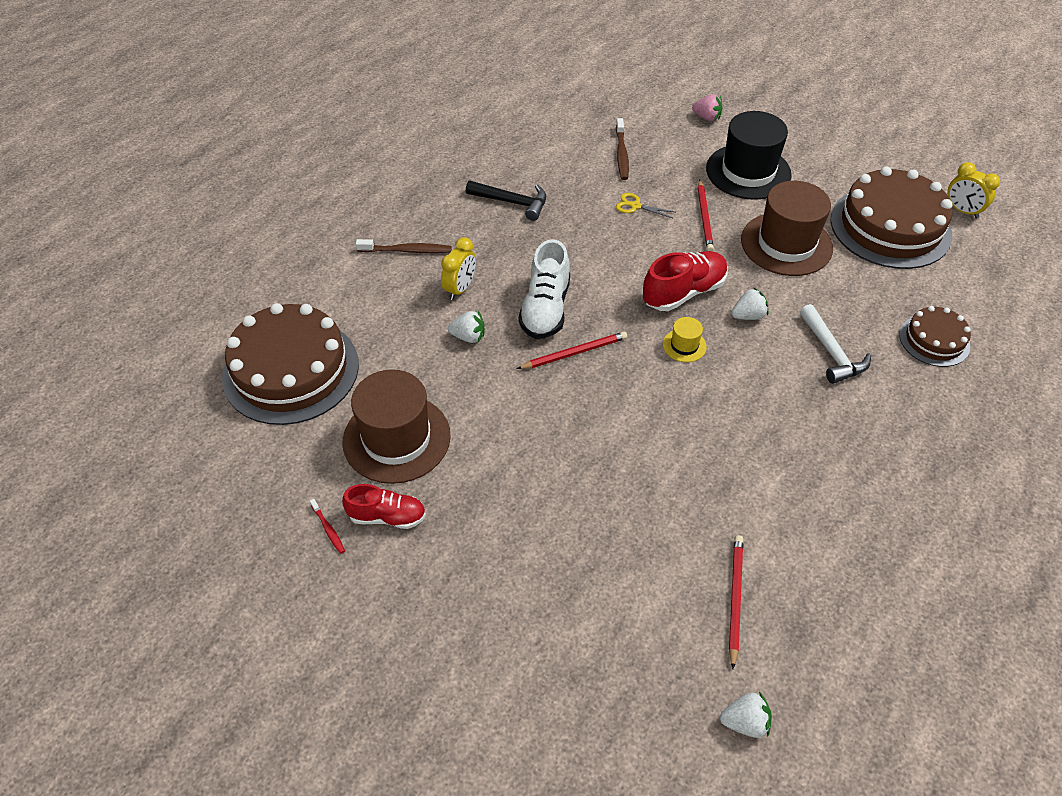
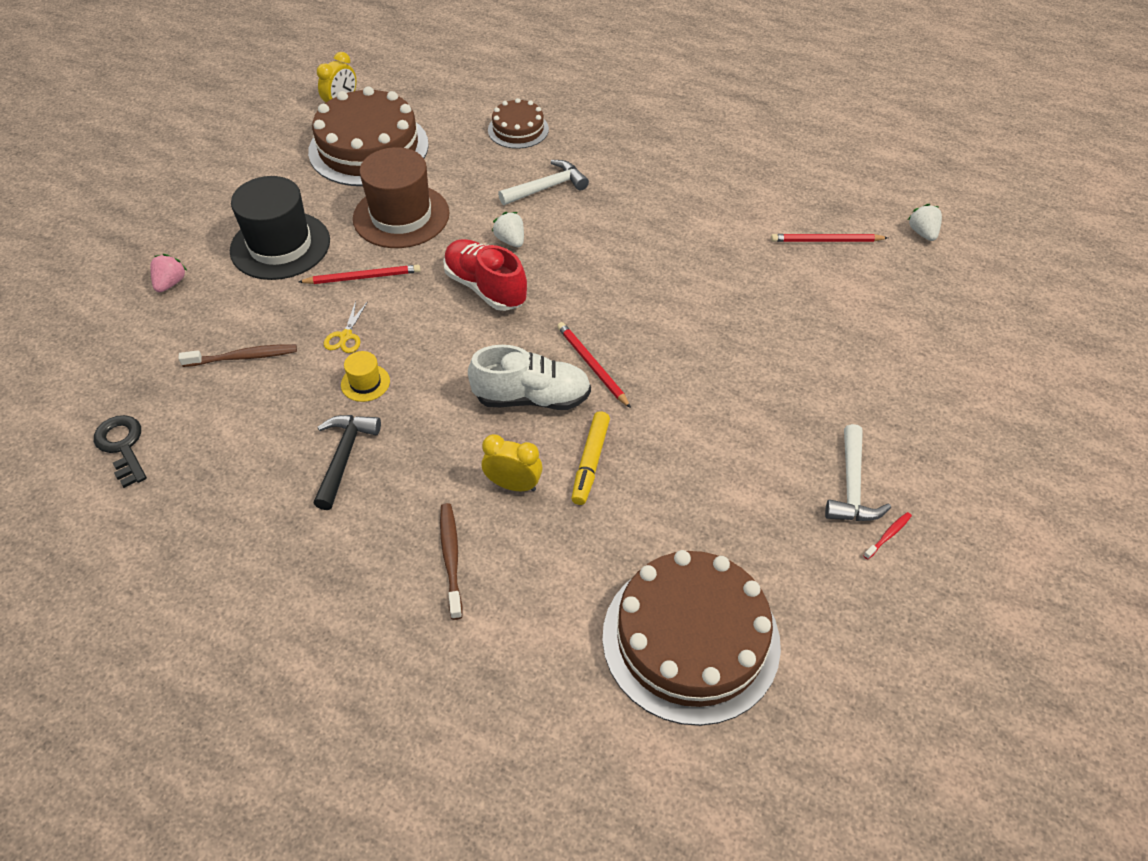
camera: 100 degrees left, 0 degrees up
(387, 516) = (852, 487): red shoe -> white hammer
(396, 438) = (754, 501): brown hat -> none
(468, 337) = (590, 462): white strawberry -> yellow marker
(549, 105) = (122, 446): none -> black key
(684, 345) = (561, 283): yellow hat -> yellow hat (365, 383)

